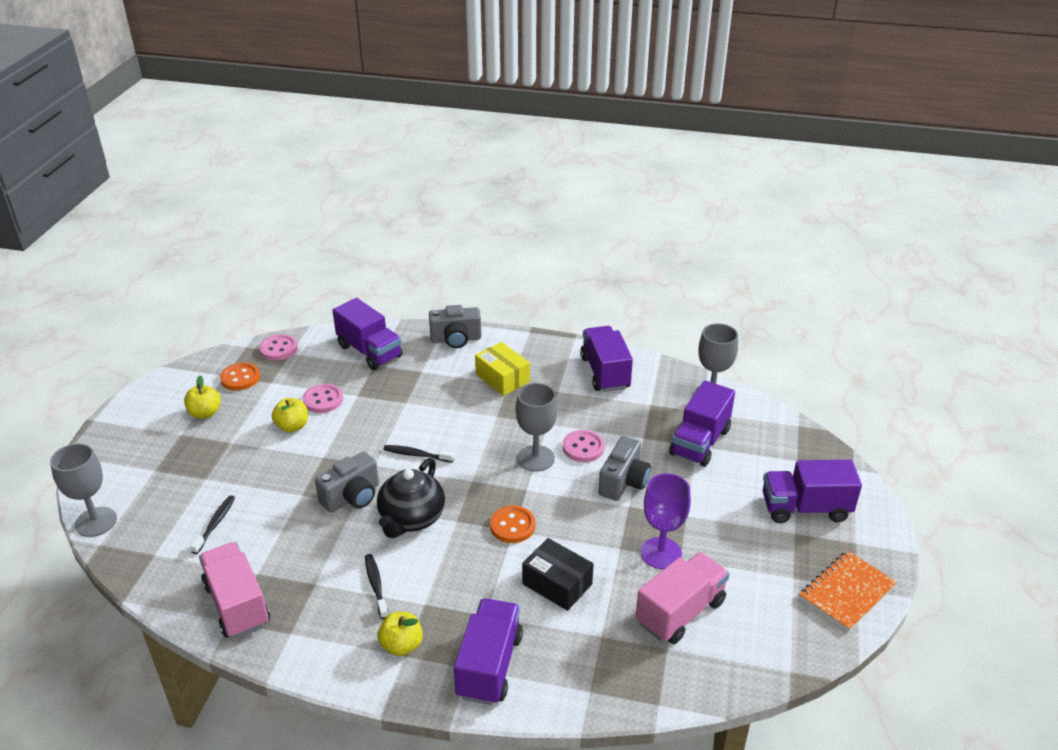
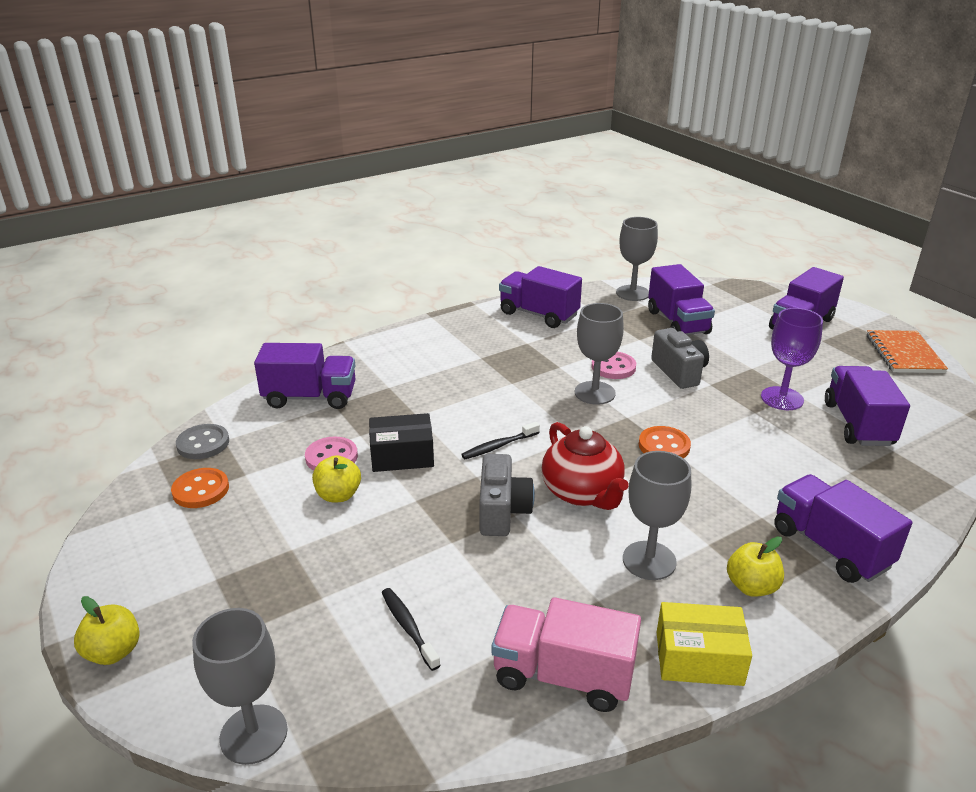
camera: 45 degrees left, 5 degrees down
(205, 413) = (212, 543): yellow apple -> yellow apple (113, 652)
(278, 349) = (203, 443): pink button -> grey button
(376, 585) = (649, 560): black toothbrush -> grey goblet
(411, 518) = (582, 492): black teapot -> red teapot
(456, 339) = (377, 350): grey camera -> none
(502, 378) = (468, 356): yellow box -> yellow box (699, 658)
(557, 584) = (763, 461): black box -> black box (402, 455)
(680, 612) = (857, 424): pink truck -> purple truck

